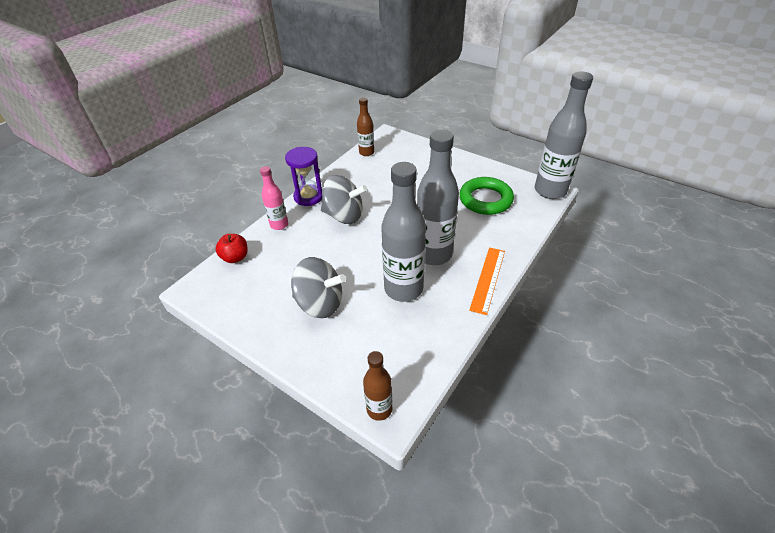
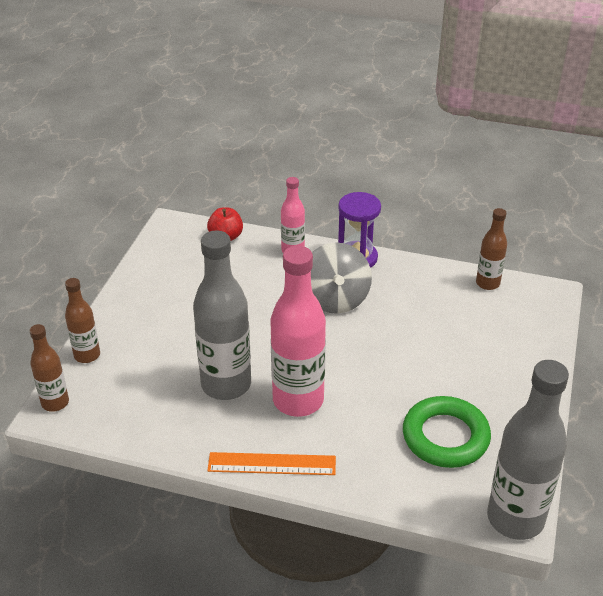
camera: 70 degrees right, 5 degrees down
(320, 303) = (180, 321): grey spinning top -> none
(329, 376) = (87, 355): none -> brown bottle
(433, 254) = (298, 400): grey bottle -> pink bottle

